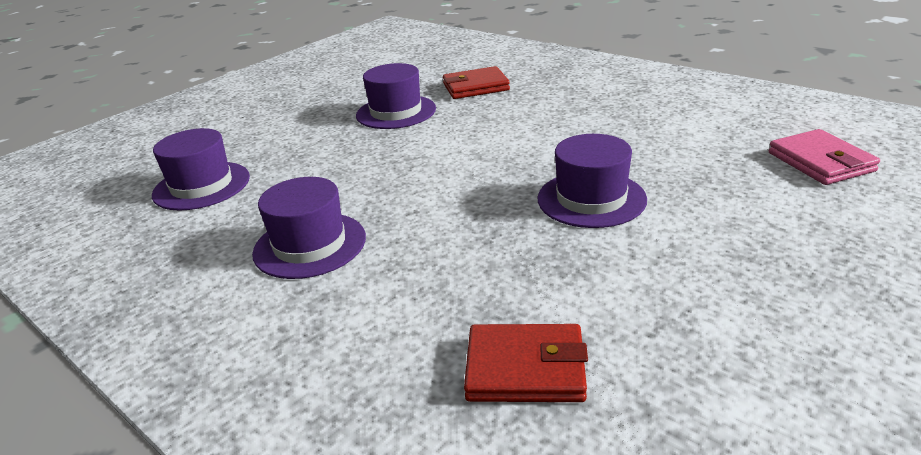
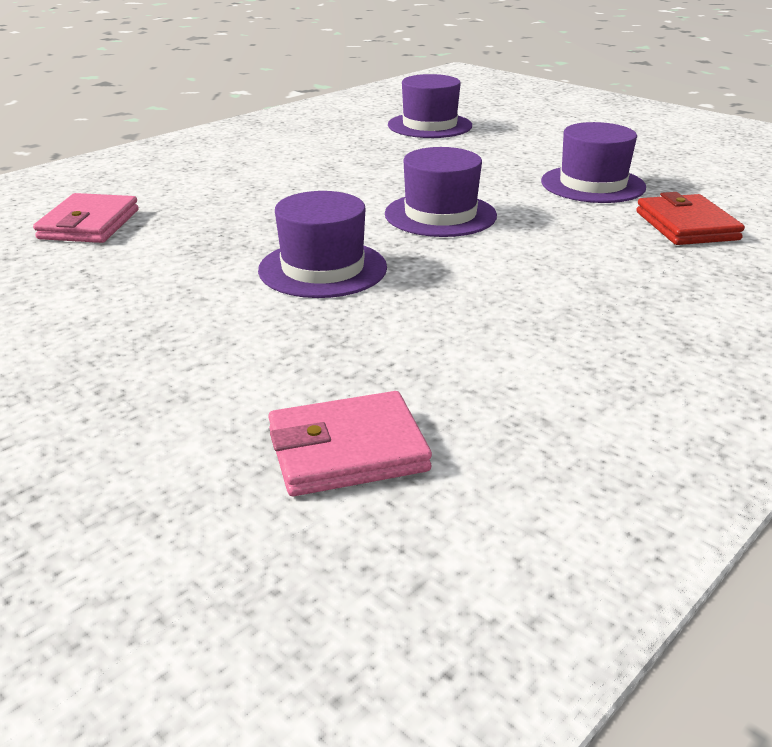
camera: 90 degrees right, 0 degrees up
(310, 245) = (307, 162): purple hat -> purple hat (440, 215)
(525, 368) = (89, 224): red wallet -> pink wallet

